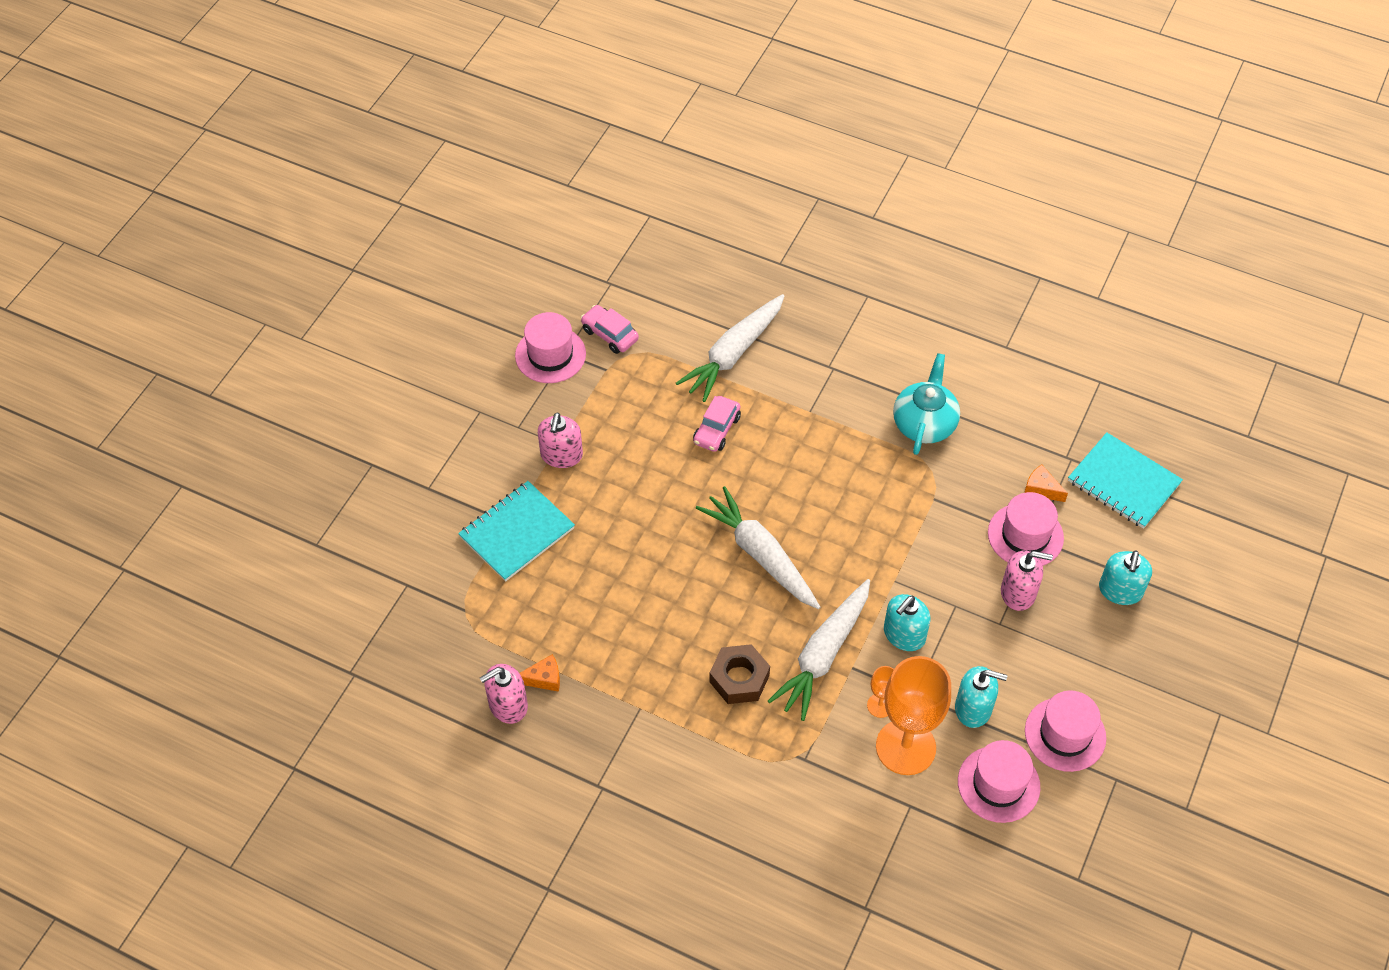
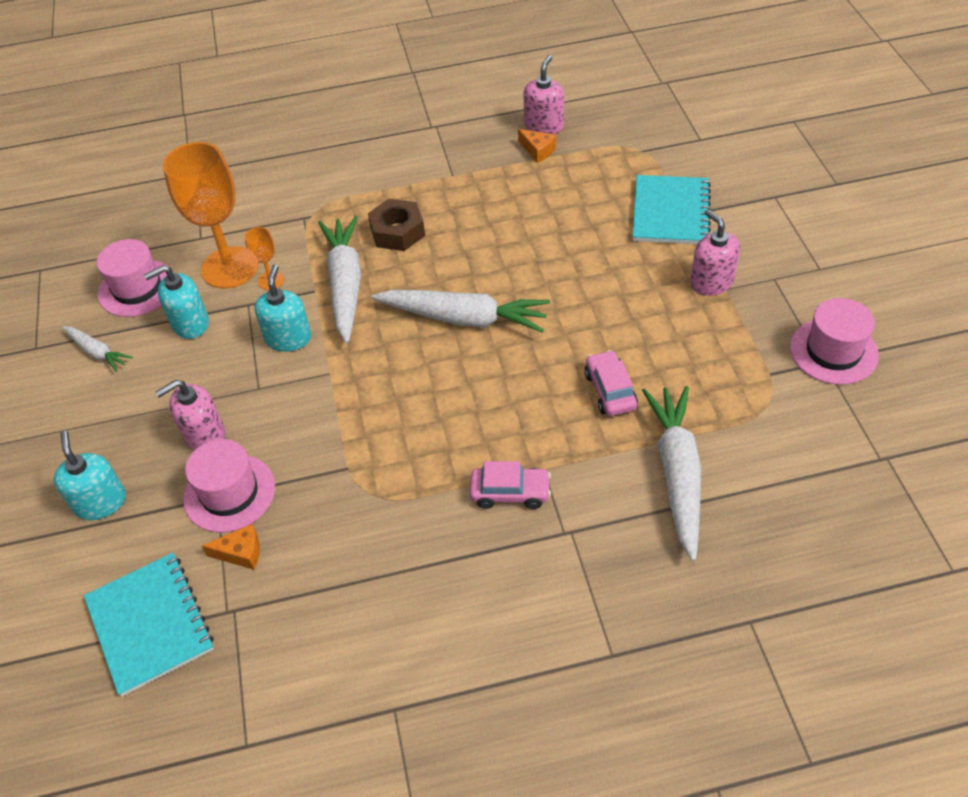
camera: 145 degrees right, 5 degrees down
(544, 678) = (538, 151): orange cheese -> orange cheese turned 90 degrees counterclockwise
(610, 334) = (810, 407): pink car -> pink car (510, 493)
(924, 423) = (416, 539): turquoise teapot -> none
(1065, 734) = (97, 352): pink hat -> white carrot
(1123, 482) = (150, 624): turquoise notebook -> turquoise notebook turned 60 degrees clockwise

